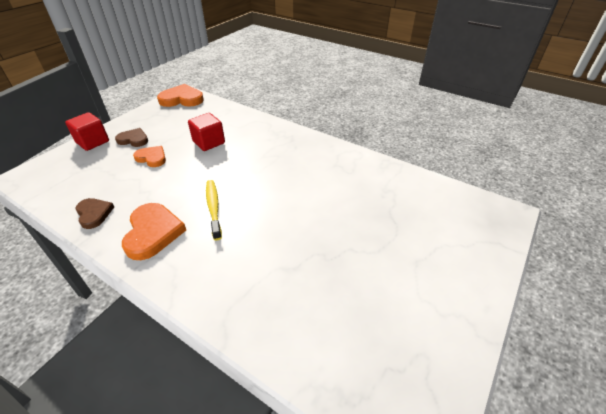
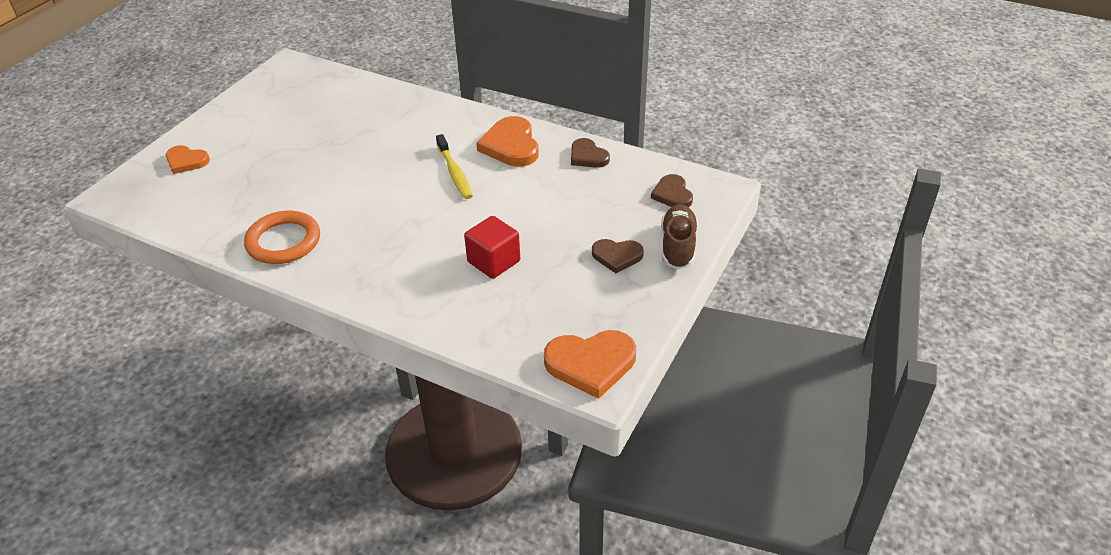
camera: 175 degrees right, 0 degrees up
(60, 174) = (672, 194): none -> brown heart
(92, 142) = (678, 246): red cube -> brown shoe
(152, 158) = (567, 228): orange heart -> orange heart (186, 161)
(345, 164) = (283, 241): none -> orange ring

